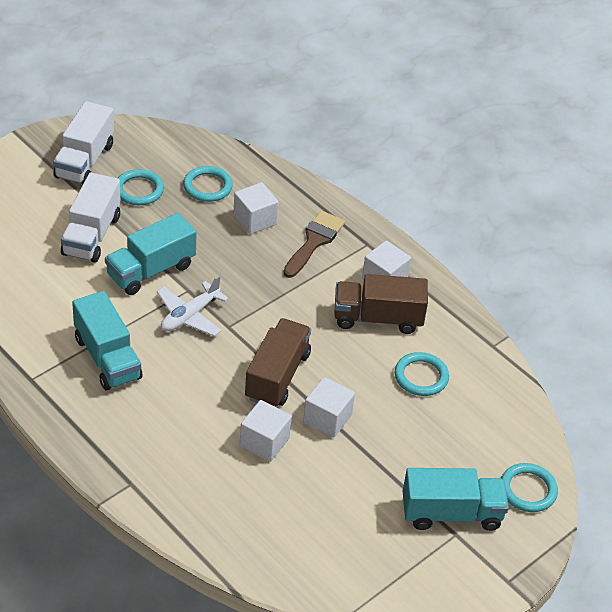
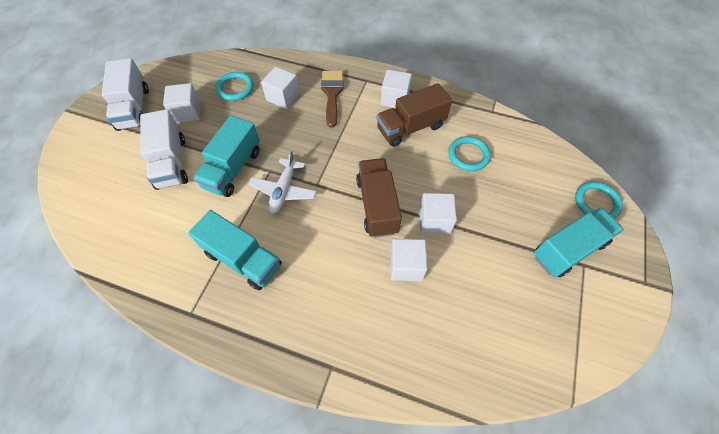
camera: 25 degrees left, 15 degrees up
(139, 190) = (187, 112): turquoise ring -> white cube

